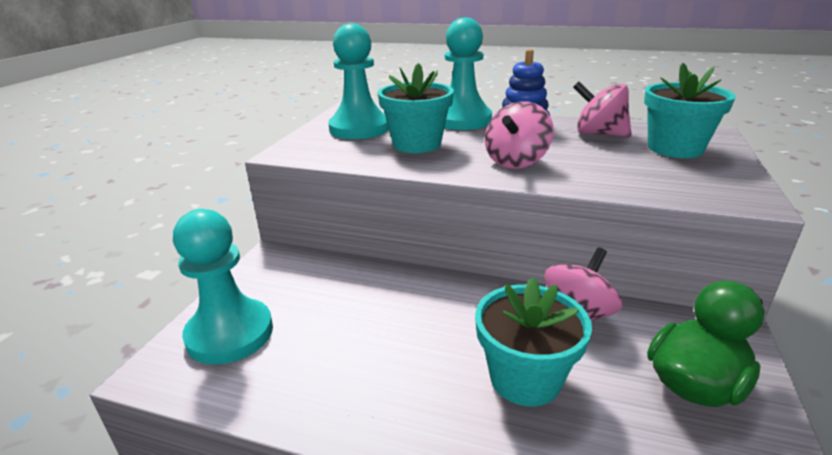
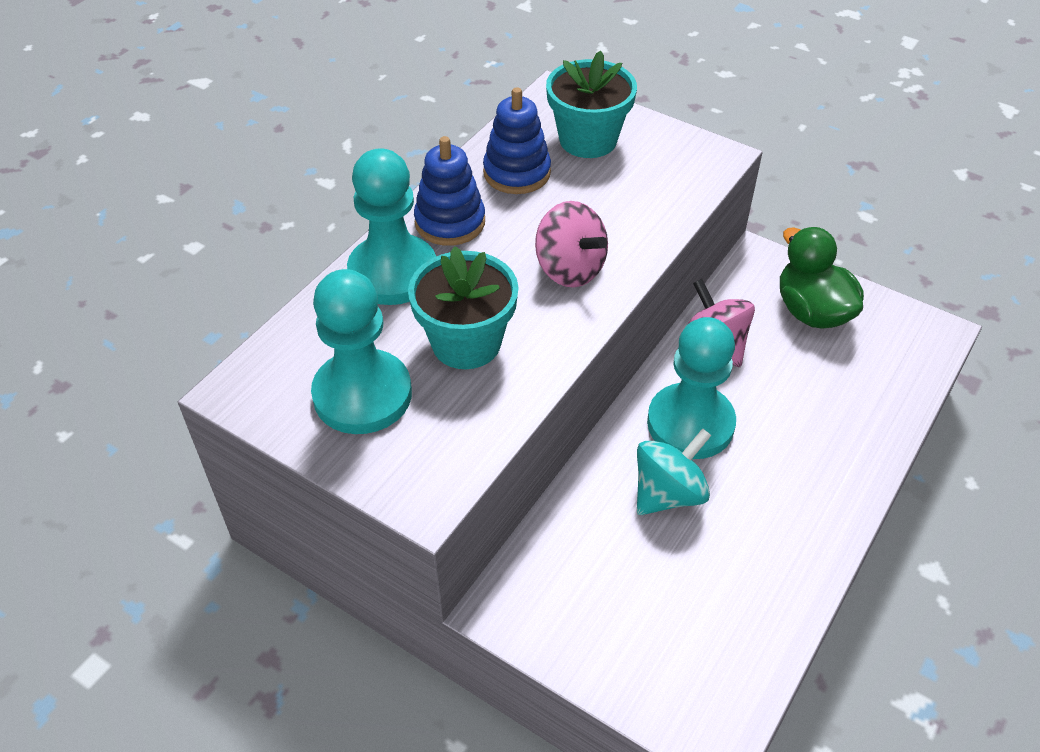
camera: 75 degrees left, 20 degrees up
(230, 333) = (665, 656): turquoise pawn -> turquoise pawn (690, 423)
(389, 313) = (668, 493): none -> turquoise spinning top
(525, 378) = (786, 412): turquoise flower pot -> none
(599, 134) = (517, 173): pink spinning top -> blue stacking toy

